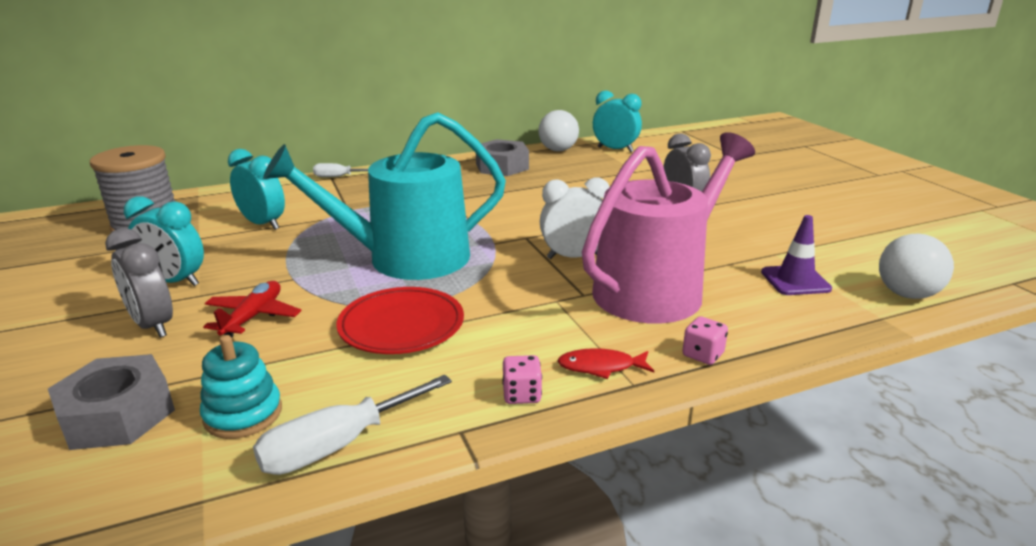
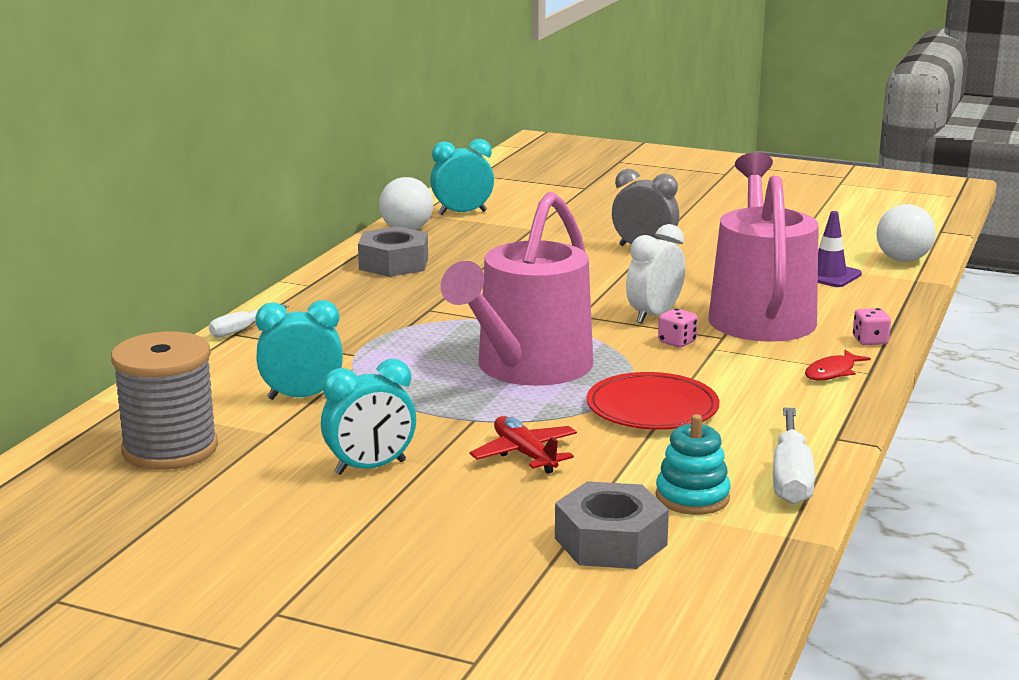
camera: 45 degrees left, 5 degrees down
(153, 326) = (458, 497): grey clock -> none
(406, 258) = (528, 368): turquoise watering can -> pink watering can
(522, 395) = (825, 406): pink dice -> pink dice (677, 342)

